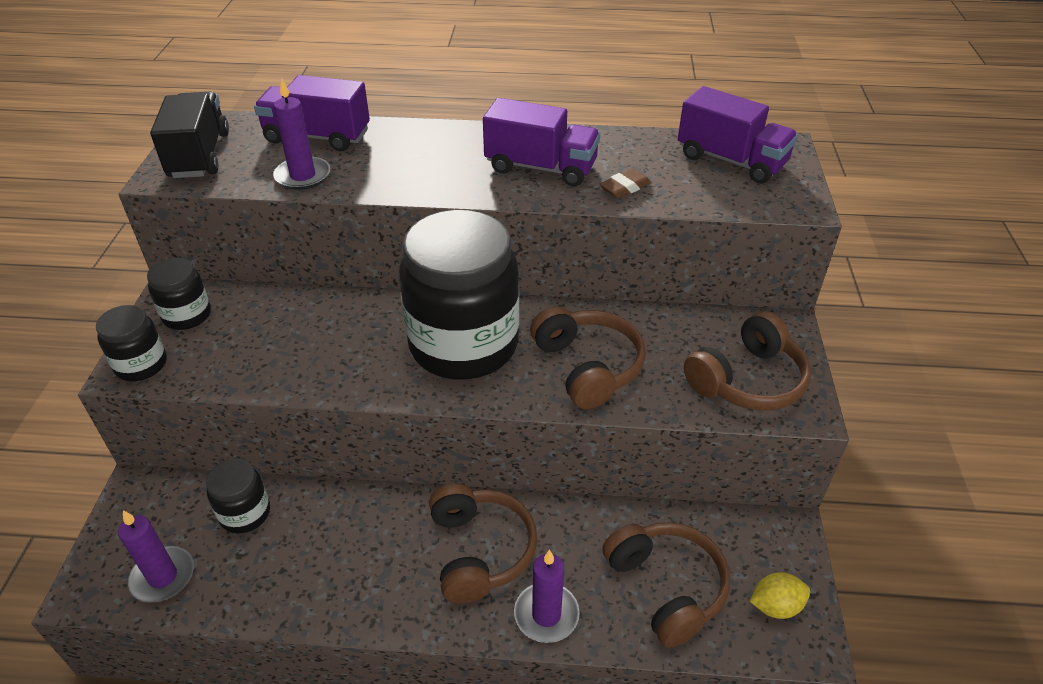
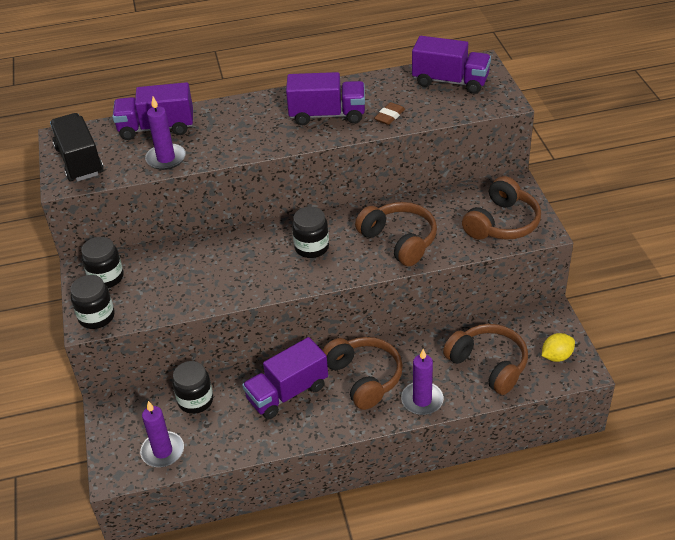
camera: 15 degrees left, 0 degrees up
(366, 540) = (287, 393): none -> purple truck
(464, 344) = (311, 247): black jar -> black jar, size x0.46

